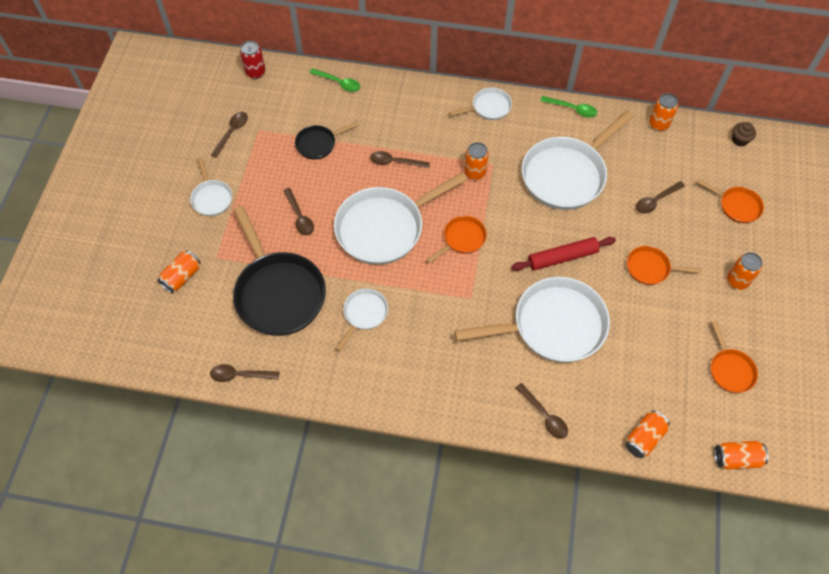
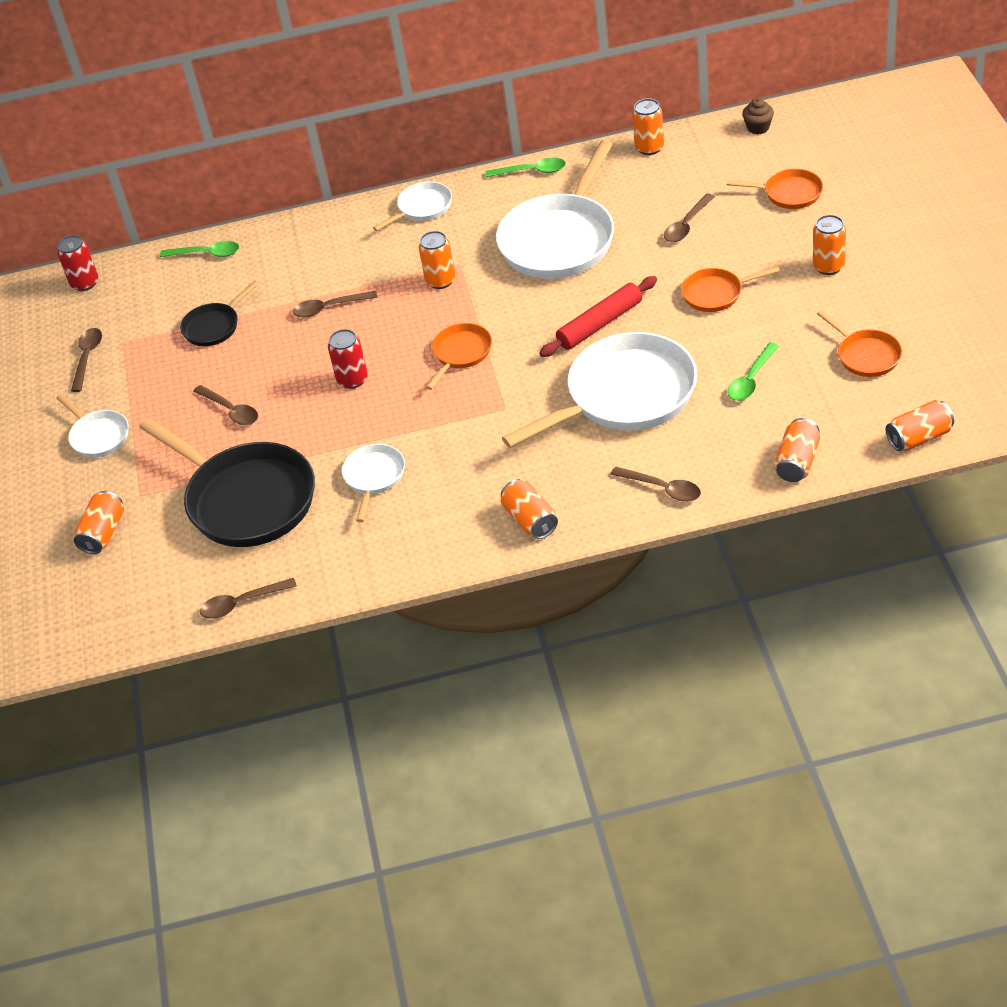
camera: 15 degrees left, 15 degrees down
(385, 227) = (352, 379): white pan -> red can
(447, 398) = (530, 520): none -> orange can
(643, 352) = (751, 379): none -> green spoon

